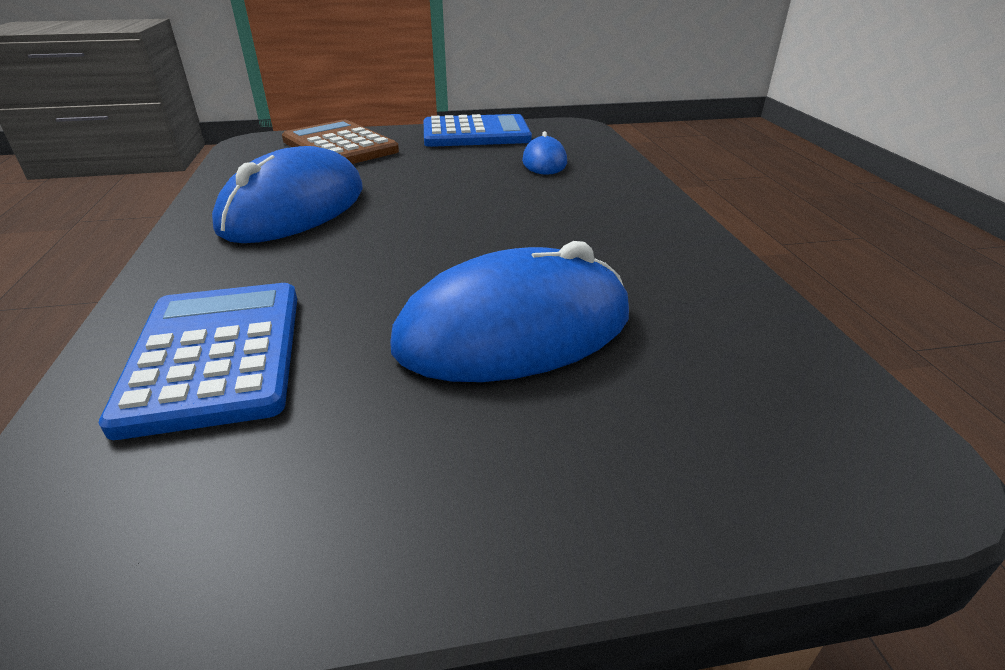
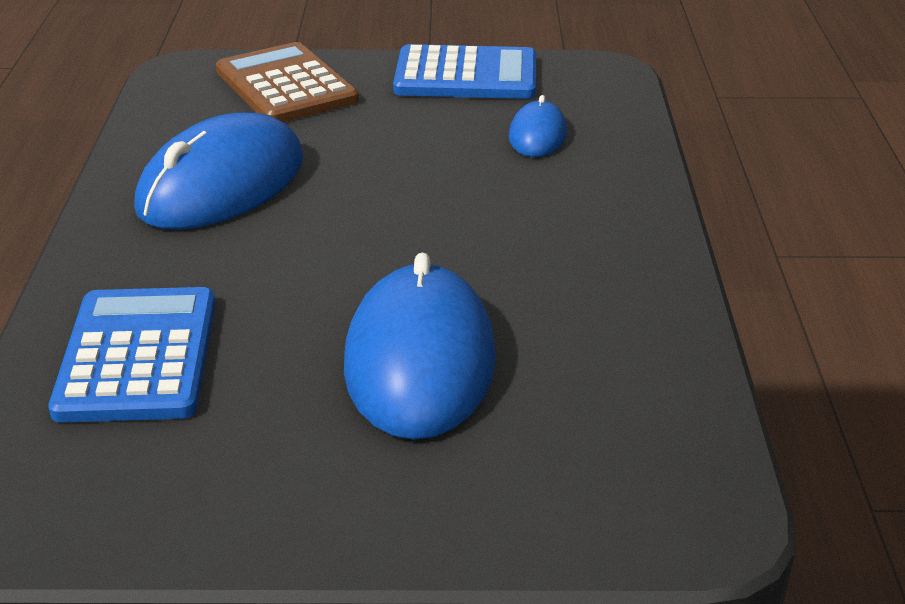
camera: 10 degrees right, 0 degrees up
(514, 329) = (419, 360): blue mouse -> blue mouse turned 75 degrees counterclockwise

